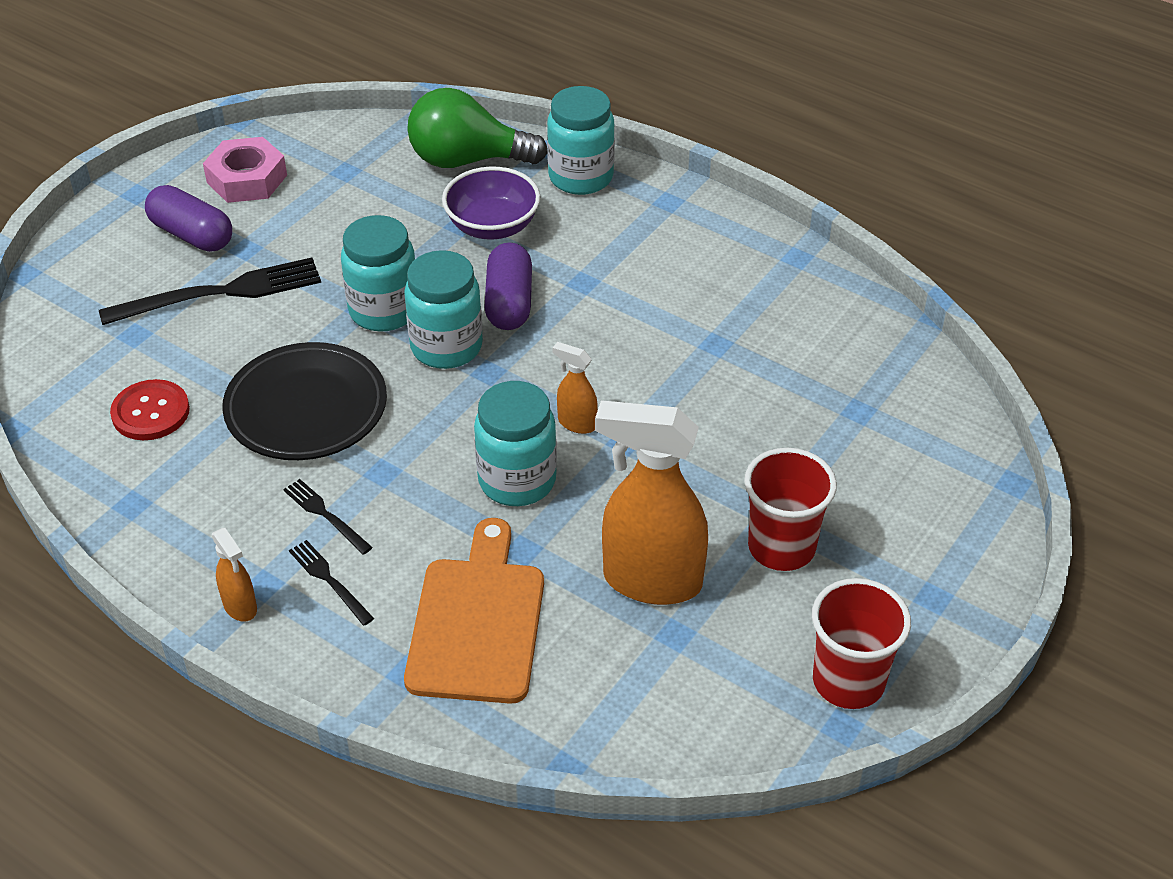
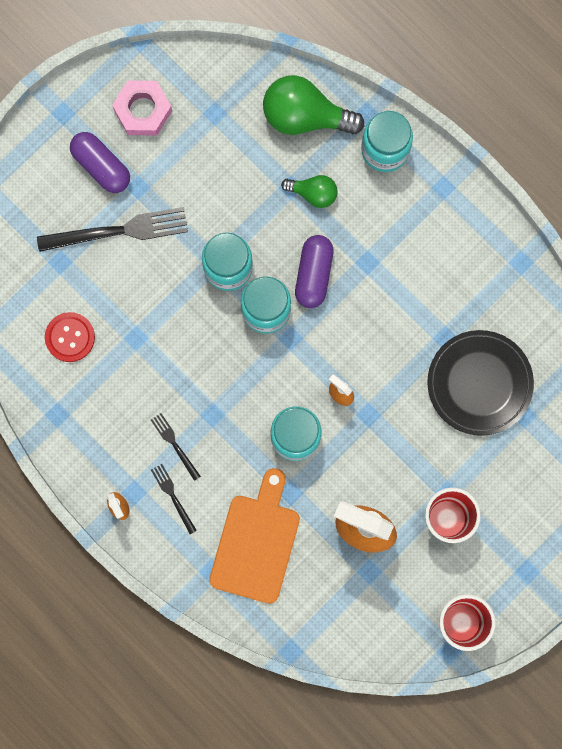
camera: 10 degrees right, 35 degrees up
(306, 408) = (169, 351): black plate -> black plate (479, 383)
(492, 226) = (313, 193): purple bowl -> green light bulb

